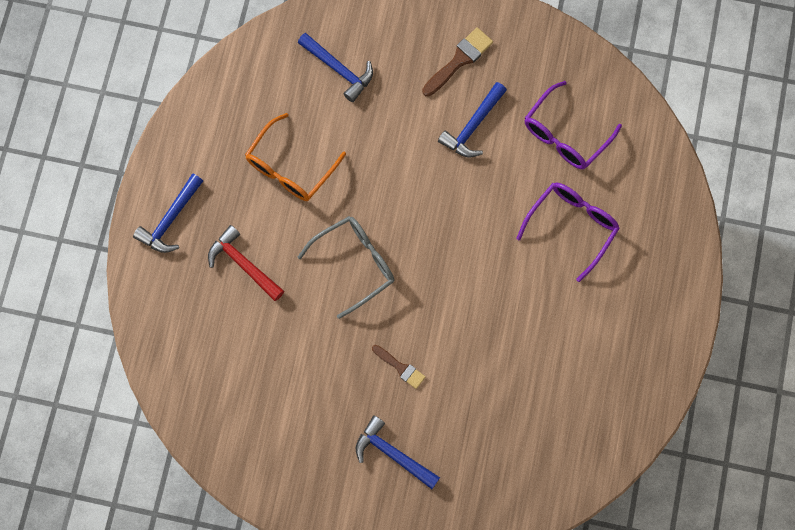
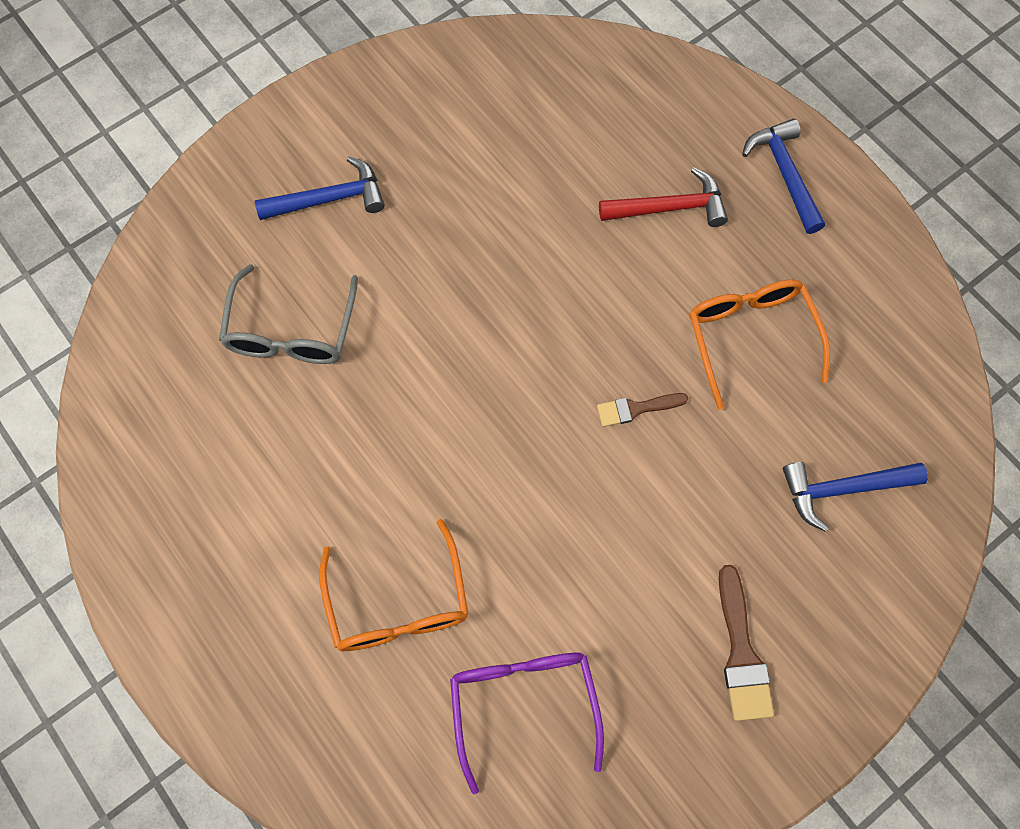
camera: 130 degrees right, 5 degrees down
(355, 264) = (570, 318): grey glasses -> grey glasses (291, 331)
(400, 367) = (411, 275): brown brush -> brown brush (636, 409)
(473, 126) = (633, 592): blue hammer -> none
(572, 226) = (398, 603): purple glasses -> orange glasses

